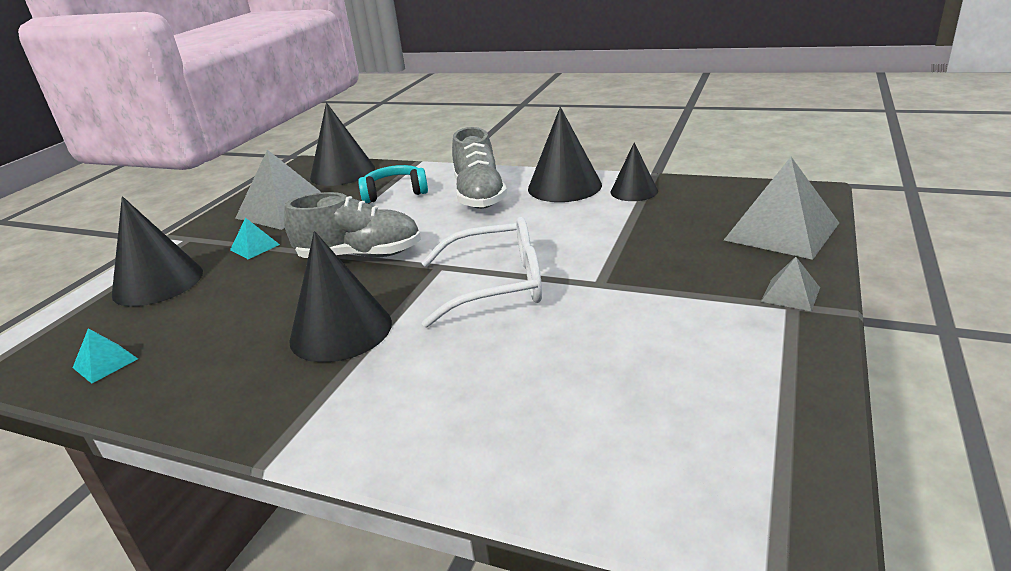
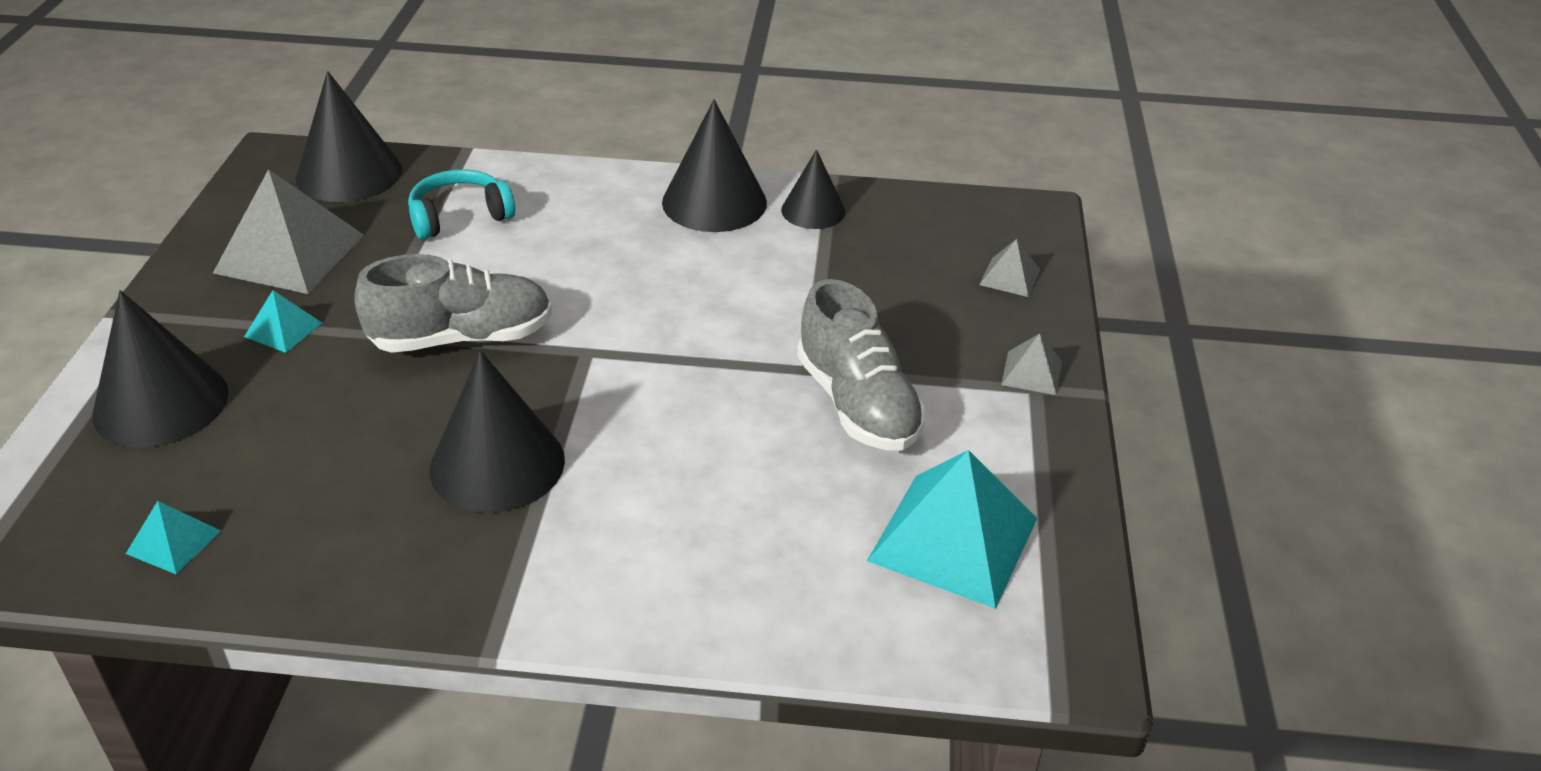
camera: 20 degrees left, 10 degrees up
(479, 195) = (595, 221): grey shoe -> grey shoe (857, 404)
(497, 285) = (679, 379): white glasses -> none
(690, 416) = (953, 539): none -> turquoise pyramid
(781, 231) = (1010, 277): grey pyramid -> grey pyramid, size x0.47

